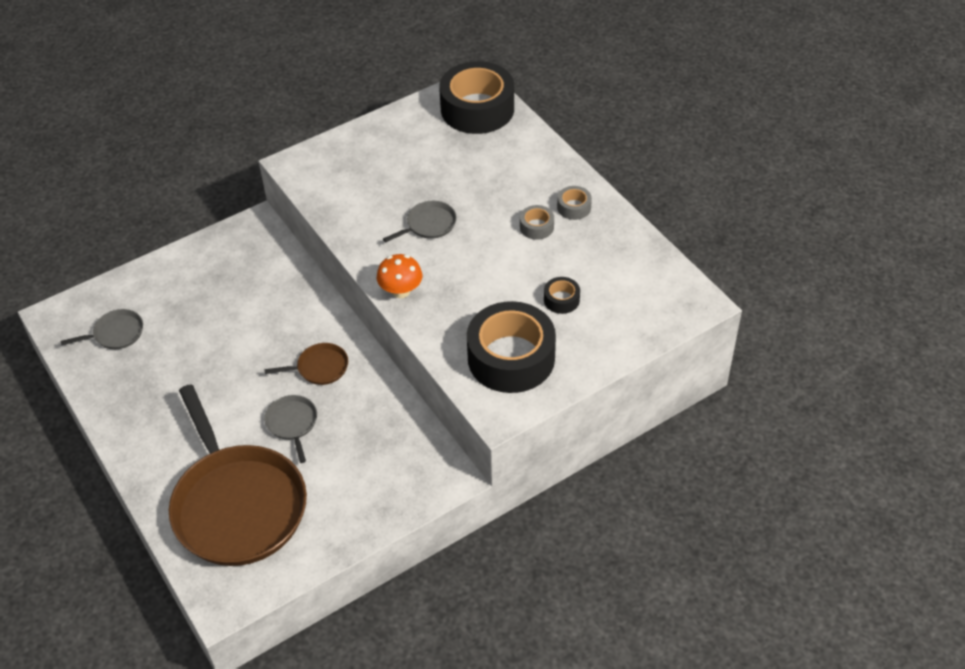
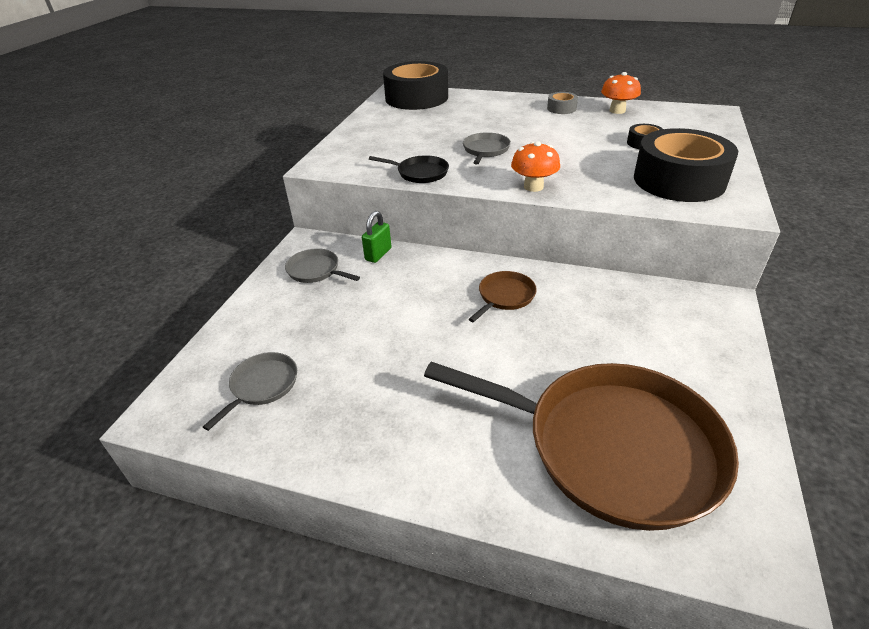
camera: 40 degrees left, 10 degrees down
(288, 270) = (378, 254): none -> green padlock
(292, 423) = (547, 346): grey pan -> grey pan (315, 270)
(347, 221) = (420, 173): none -> black pan
(536, 227) = (558, 123): grey tape -> none
(616, 243) = (617, 111): none -> orange mushroom

